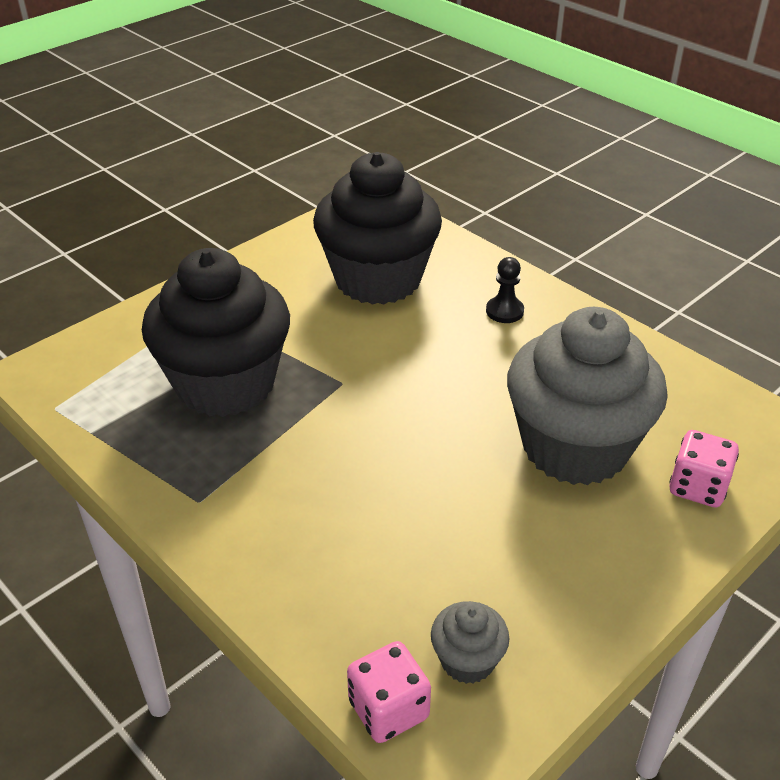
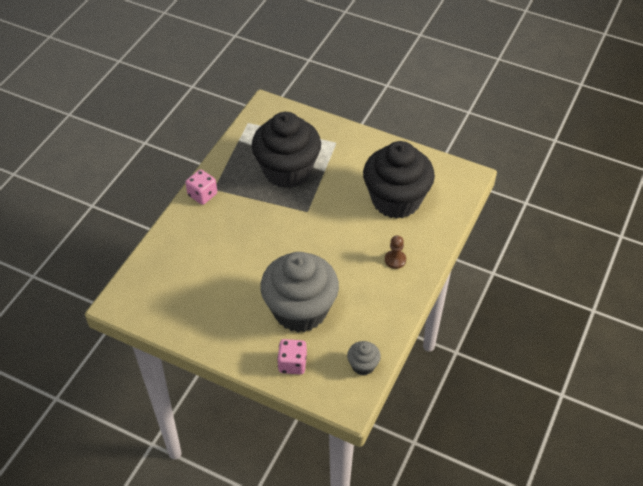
camera: 70 degrees right, 10 degrees up
(388, 709) = (135, 279): pink dice -> pink dice (202, 195)
(467, 660) = (164, 297): grey cupcake -> grey cupcake (363, 365)
(504, 311) = (395, 260): black pawn -> brown pawn

